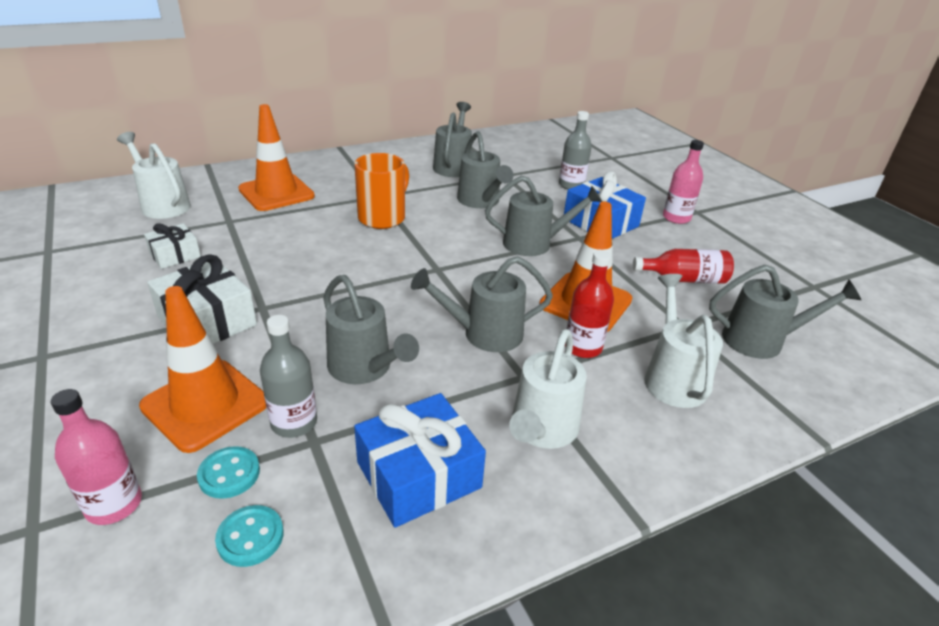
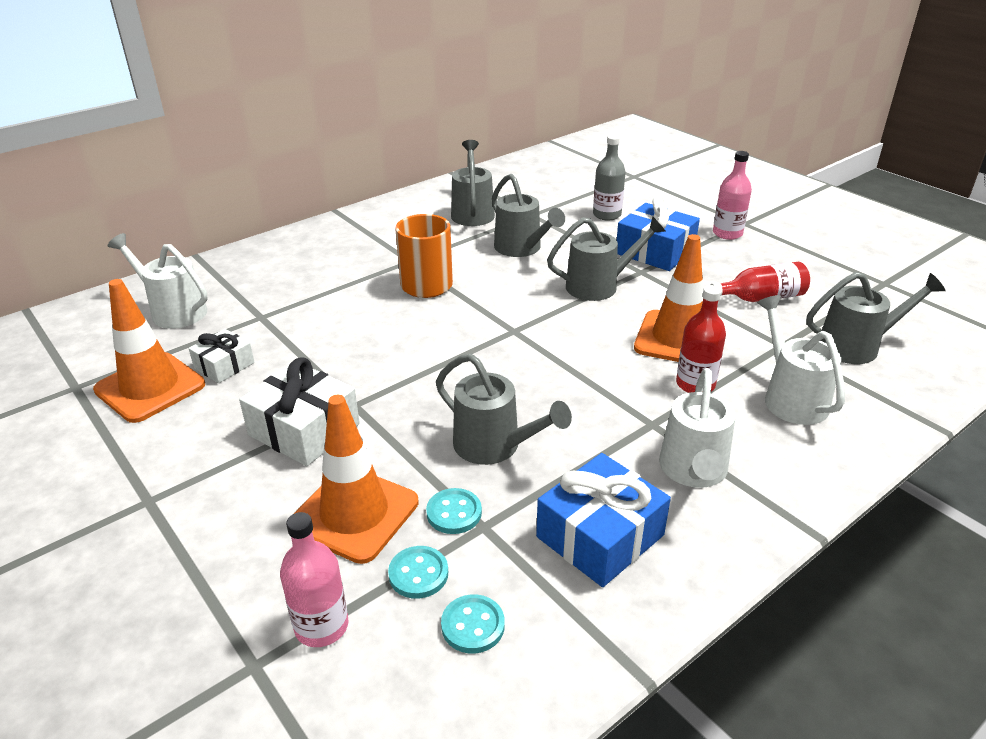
camera: 10 degrees left, 0 degrees up
(276, 193) = (295, 276): orange traffic cone -> orange traffic cone (150, 387)
(294, 422) = (454, 513): grey bottle -> turquoise button
(483, 334) = (594, 389): grey watering can -> none

